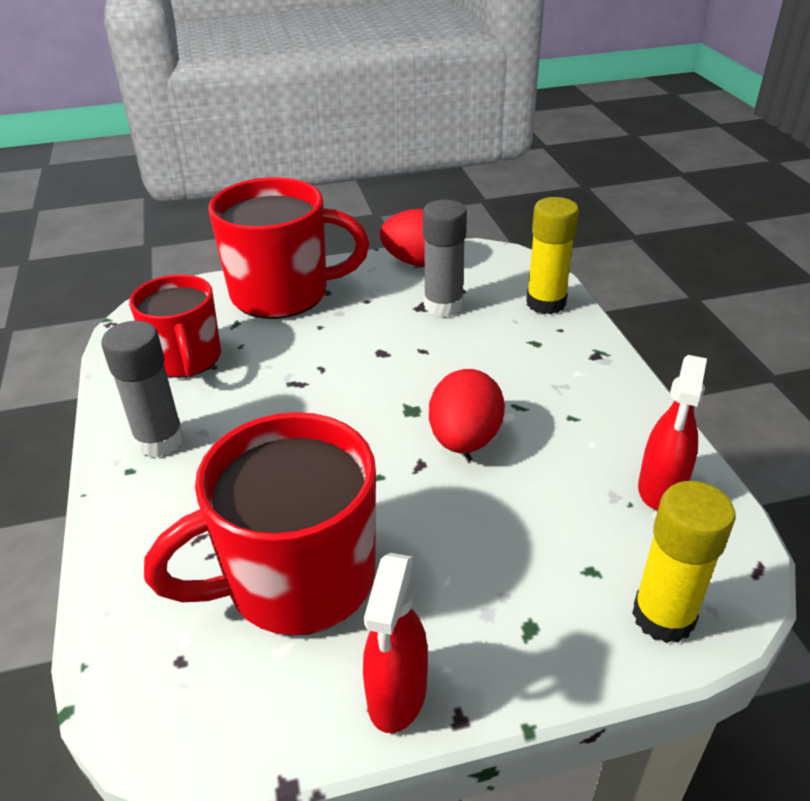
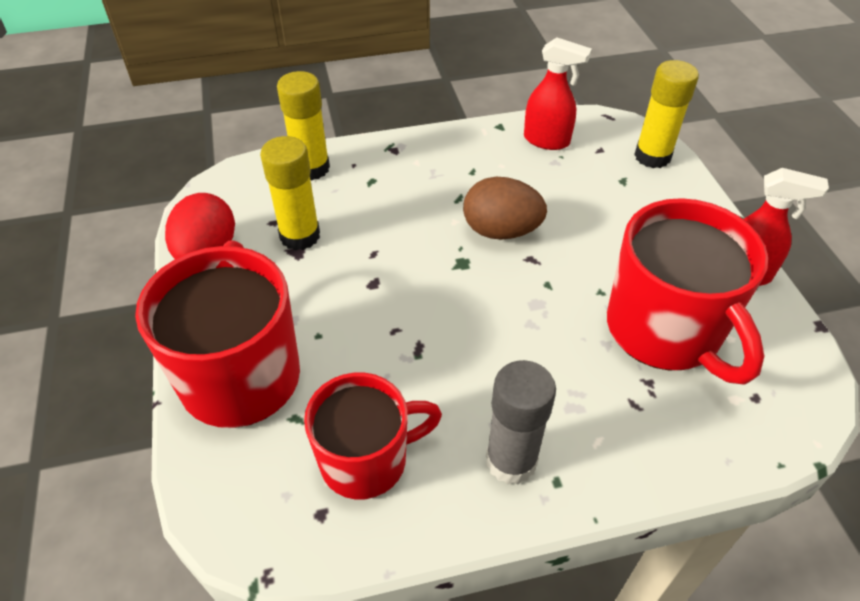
camera: 90 degrees left, 10 degrees up
(443, 305) = (300, 236): grey glue stick -> yellow glue stick
(464, 439) = (501, 231): red egg -> brown egg

